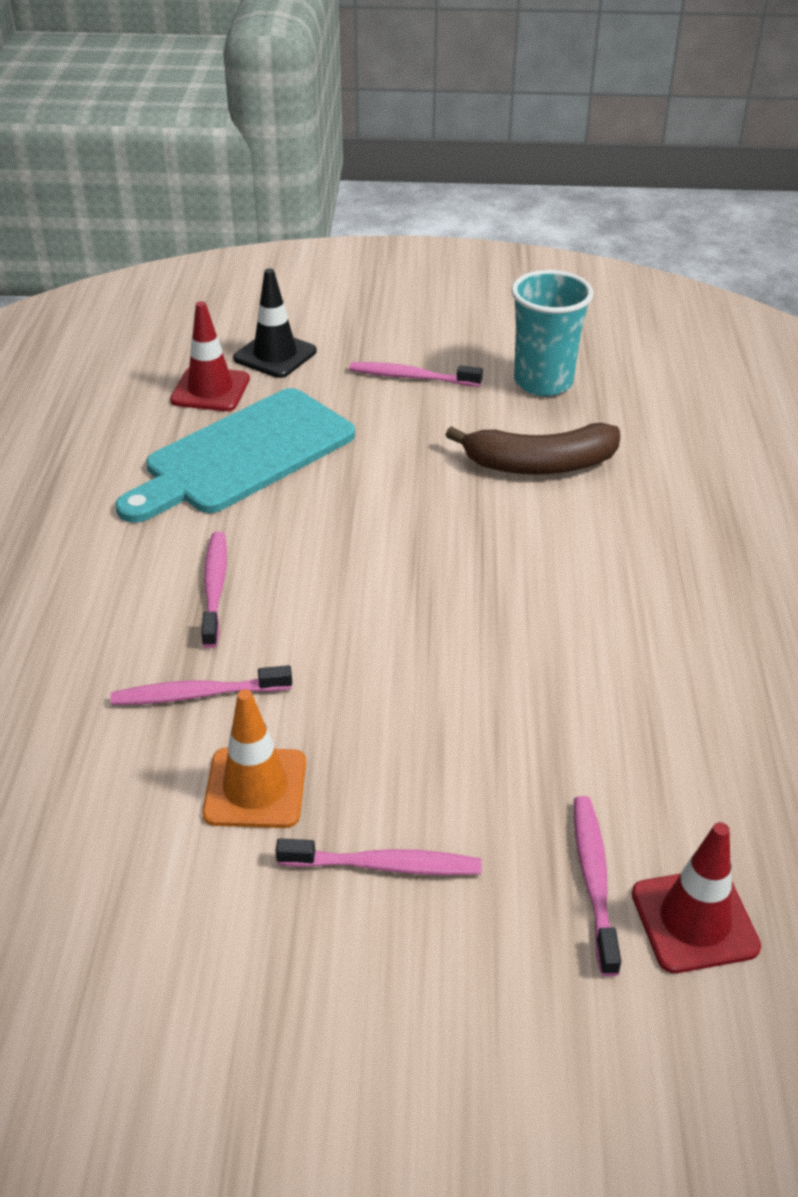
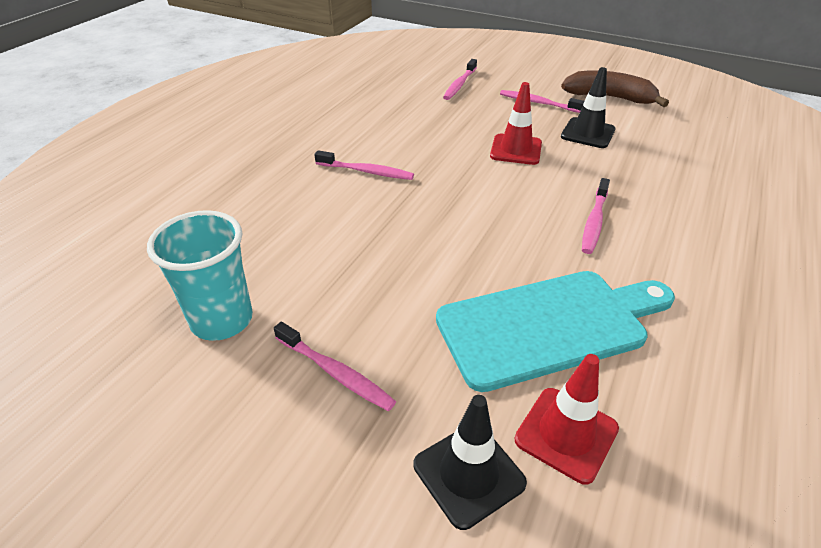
camera: 155 degrees left, 0 degrees up
(197, 694) = (612, 171): pink toothbrush -> pink toothbrush (366, 171)
(255, 788) = (587, 133): orange traffic cone -> black traffic cone
(540, 464) = (311, 242): brown banana -> brown banana (609, 97)
(694, 920) = (433, 71): red traffic cone -> red traffic cone (516, 150)

